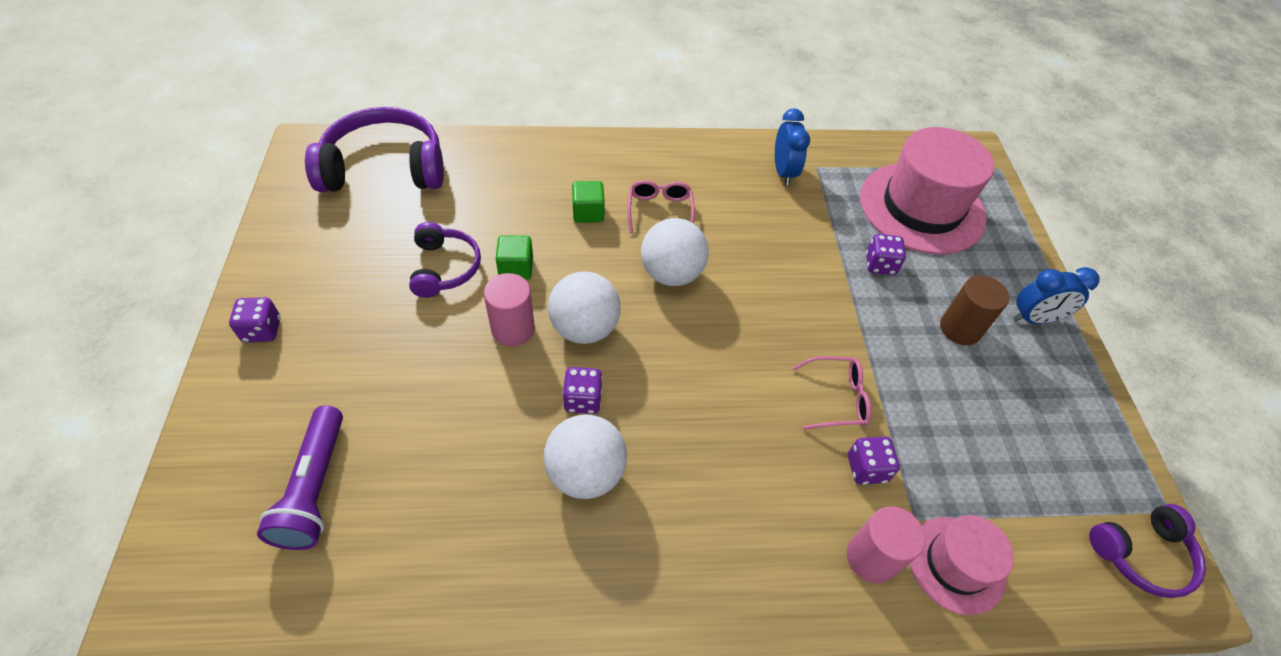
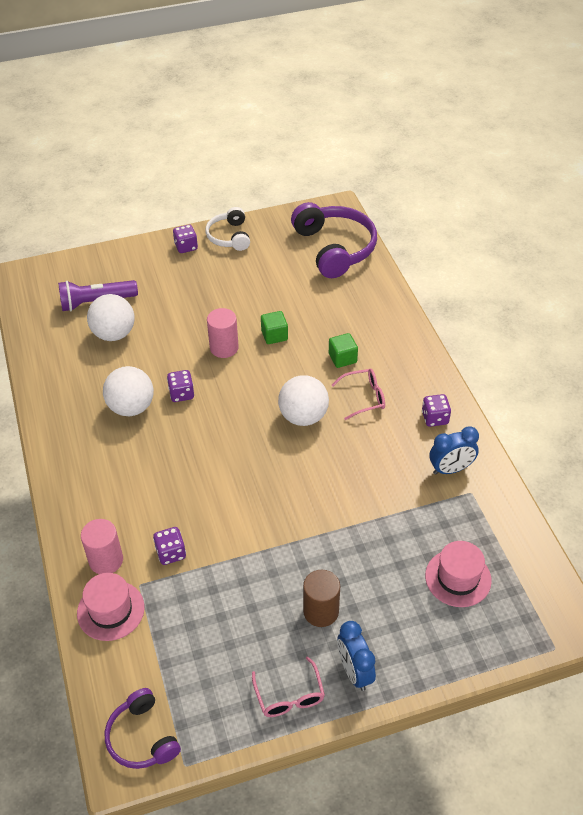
camera: 80 degrees right, 5 degrees down
(278, 271) = (229, 236): none -> white headphones
(444, 268) = (260, 303): purple headphones -> none
(584, 328) = (237, 381): white ball -> white ball (114, 334)
(836, 398) = (224, 530): pink glasses -> pink glasses (289, 695)
(880, 265) = (370, 549): purple dice -> purple dice (435, 418)
(921, 207) = (458, 578): pink hat -> pink hat, size x0.55

